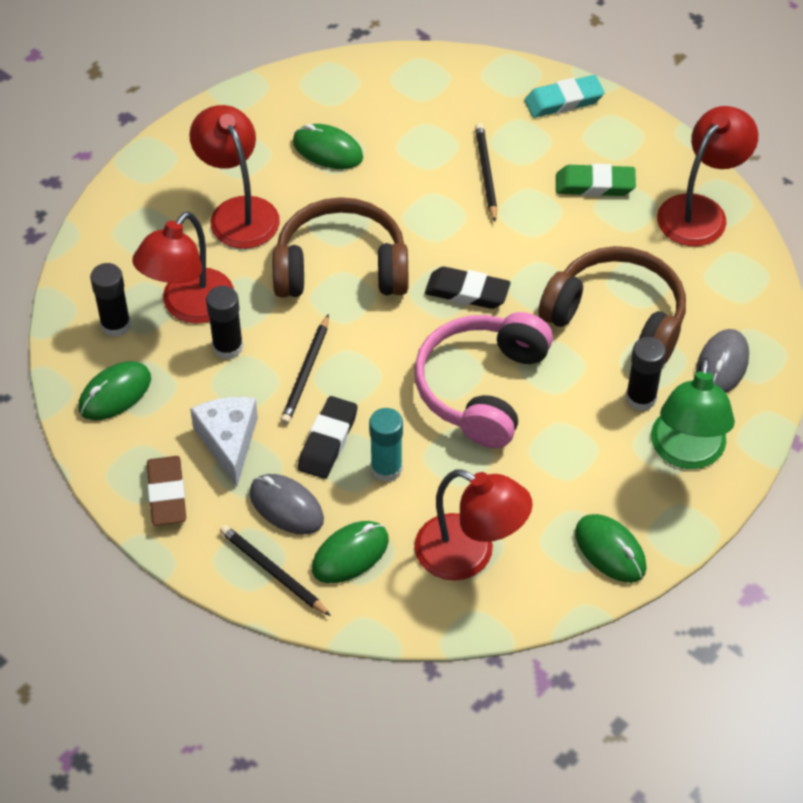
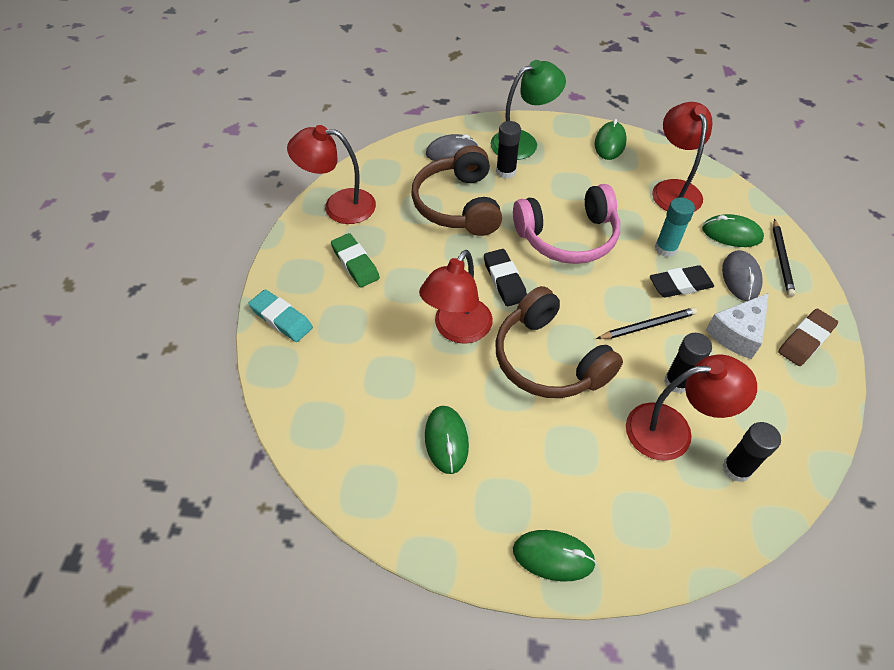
camera: 125 degrees left, 0 degrees up
(115, 394) = (782, 424): green mouse -> green mouse (553, 556)
(238, 212) = (560, 461): red lamp -> red lamp (457, 330)
(486, 173) = (390, 326): black pencil -> none

